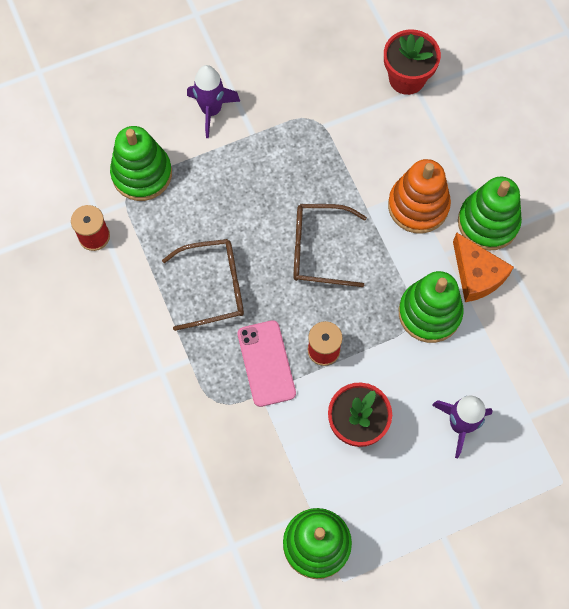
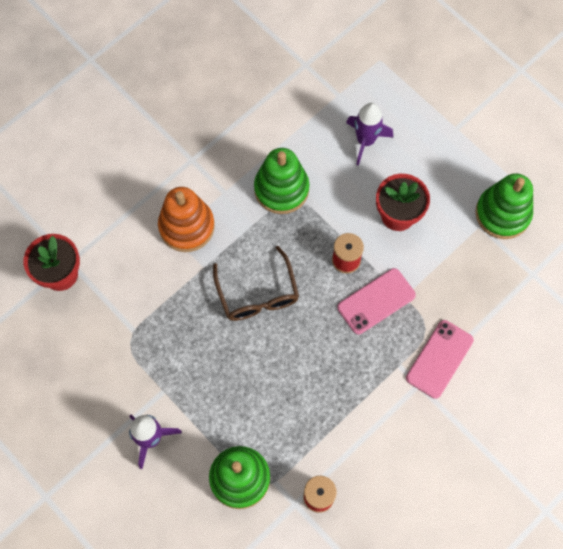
camera: 110 degrees left, 0 degrees up
(179, 403) = (439, 359): none -> pink phone
(214, 287) = (325, 369): brown glasses -> none
(477, 274) = (234, 163): orange cheese -> none
(488, 222) = (183, 168): green stacking toy -> none

